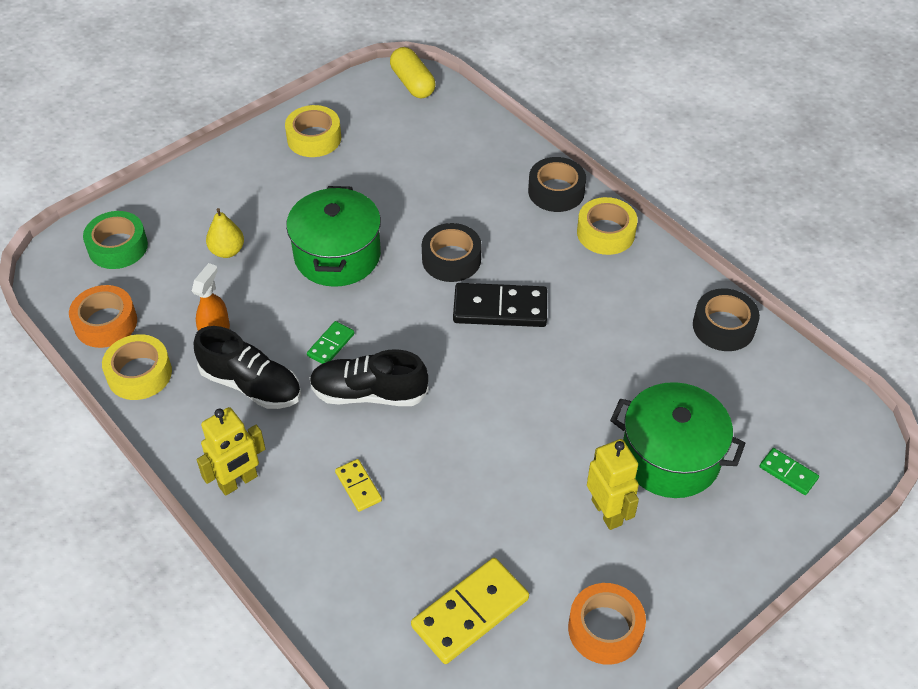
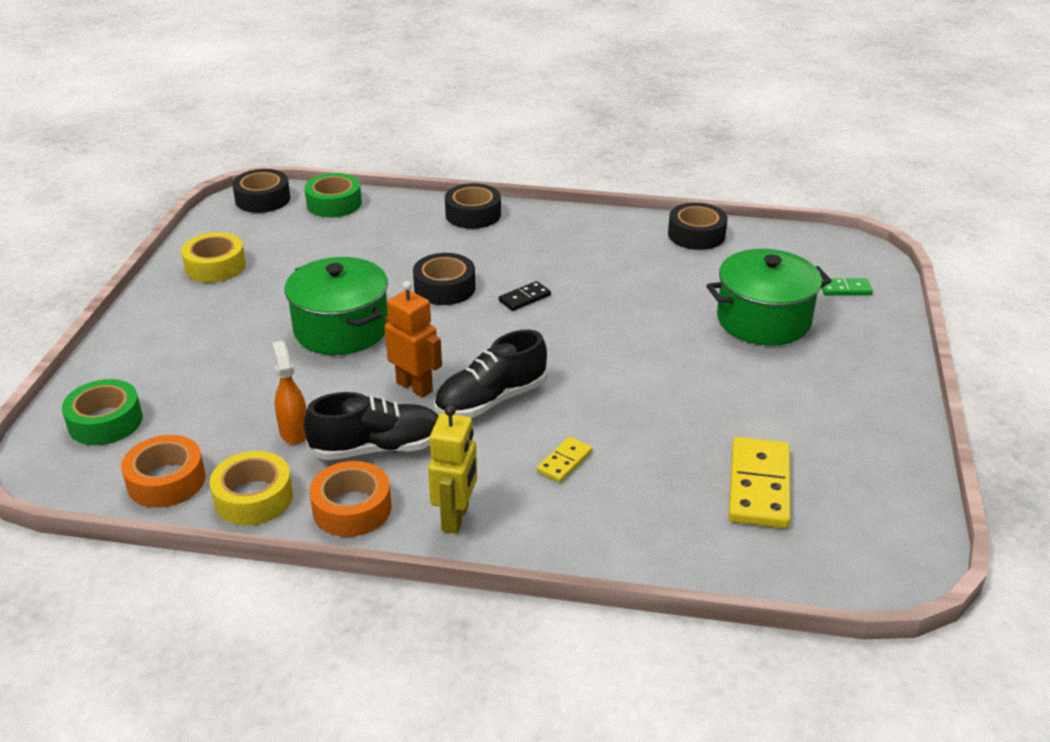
camera: 40 degrees left, 15 degrees down
(227, 251) = (229, 373): yellow pear -> none
(331, 345) = (415, 387): green domino -> orange robot
(358, 486) = (564, 462): yellow domino -> yellow domino turned 75 degrees counterclockwise
(413, 83) = (262, 199): yellow capsule -> black tape
(460, 118) = (334, 203): none -> green tape
(500, 308) = (524, 298): black domino -> black domino, size x0.52
(605, 233) = (543, 221): yellow tape -> none
(605, 629) = (860, 437): orange tape -> orange tape (352, 508)
(607, 512) = (767, 372): yellow robot -> none

